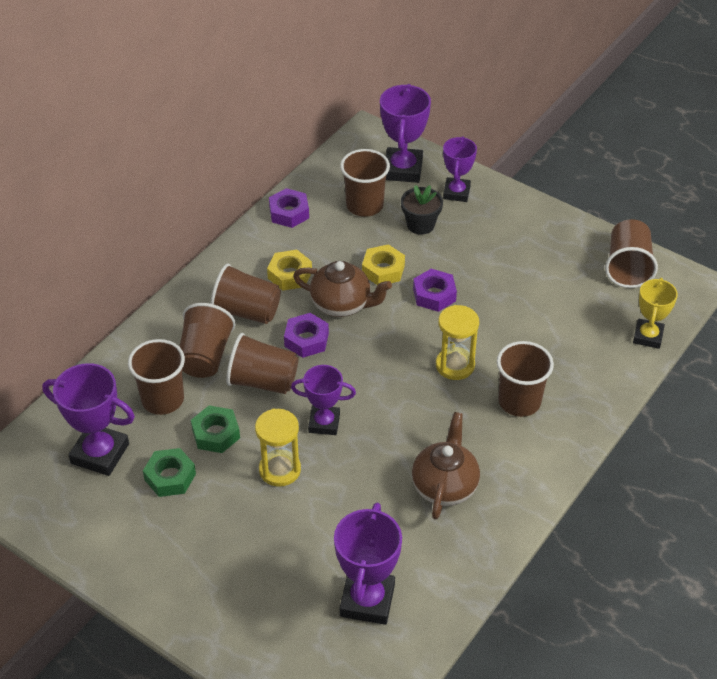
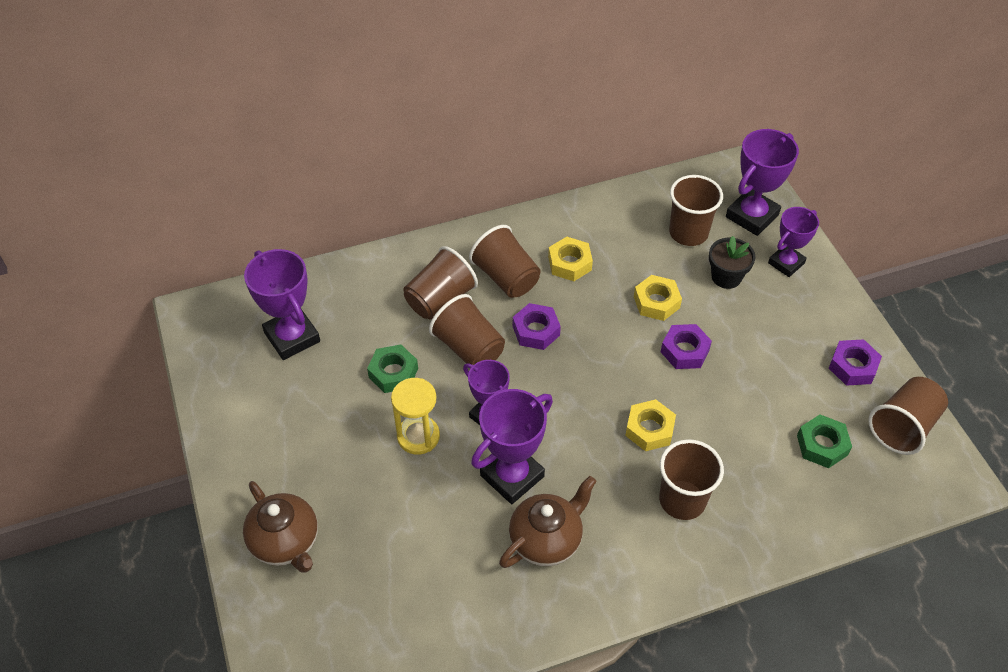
camera: 35 degrees right, 5 degrees up
(163, 399) = (376, 318): brown cup -> none
(170, 477) = (327, 389): green nut -> green nut (822, 445)
(289, 213) = (615, 206): purple nut -> purple nut (853, 366)
(342, 304) = (593, 315): brown teapot -> brown teapot (286, 542)
(367, 600) = (393, 603): purple trophy -> purple trophy (512, 476)
(455, 365) = (649, 429): yellow hourglass -> yellow nut
(648, 336) = (867, 509): yellow trophy -> none

